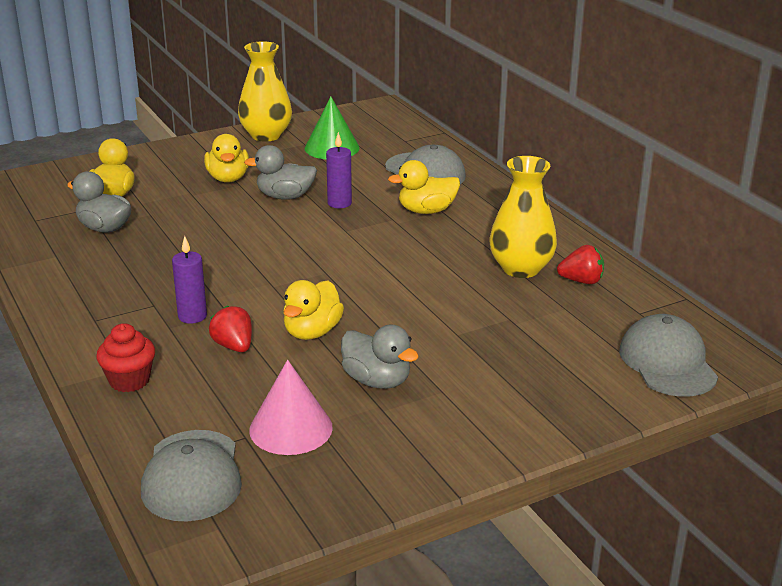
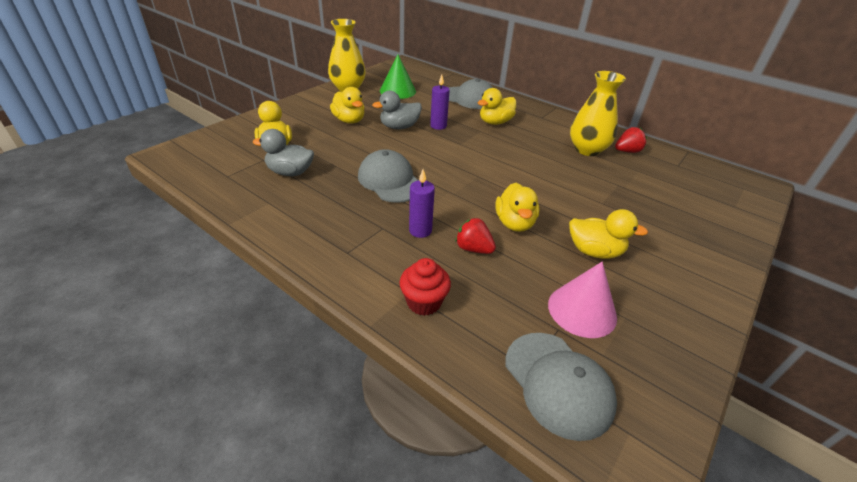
camera: 25 degrees left, 10 degrees up
(377, 381) = (594, 251): grey duck -> yellow duck
(667, 362) = (730, 194): grey cap -> grey cap (390, 181)

